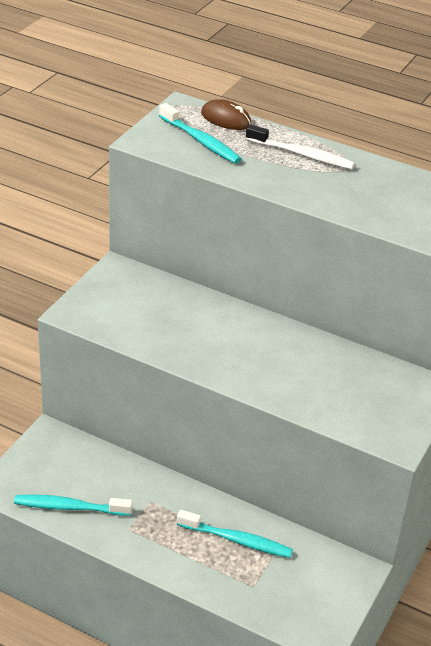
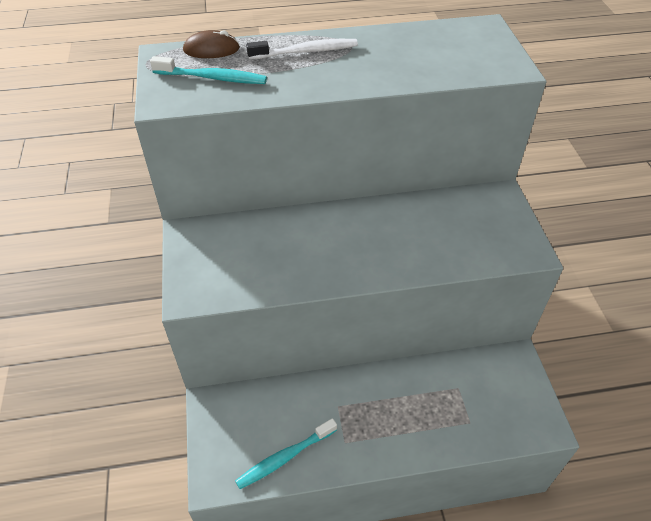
camera: 35 degrees left, 10 degrees up
(237, 540) = (425, 393): turquoise toothbrush -> none

